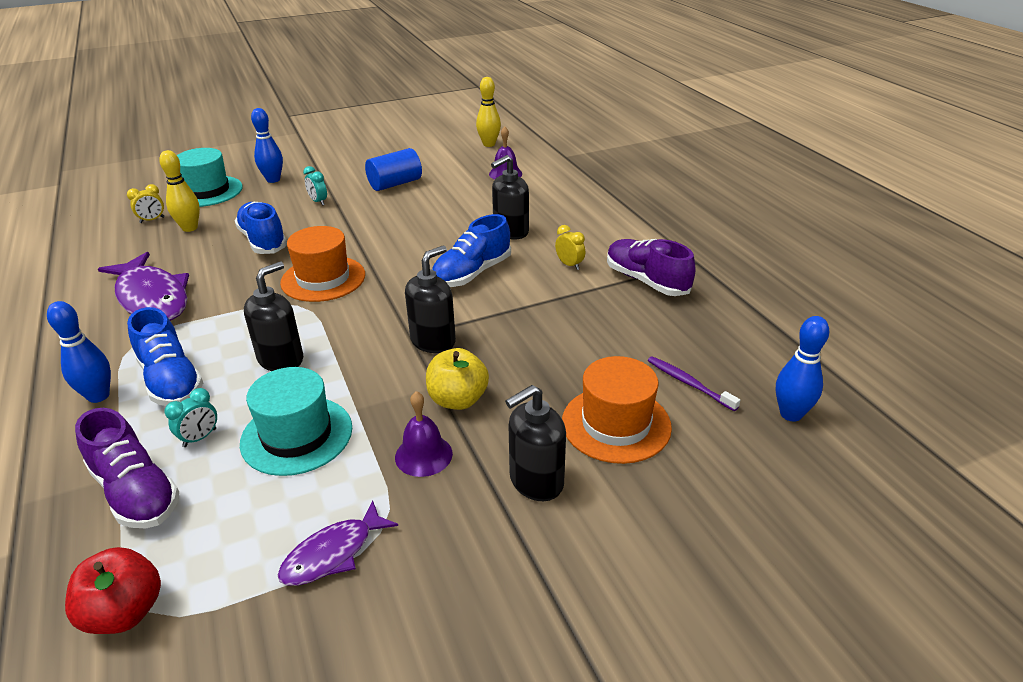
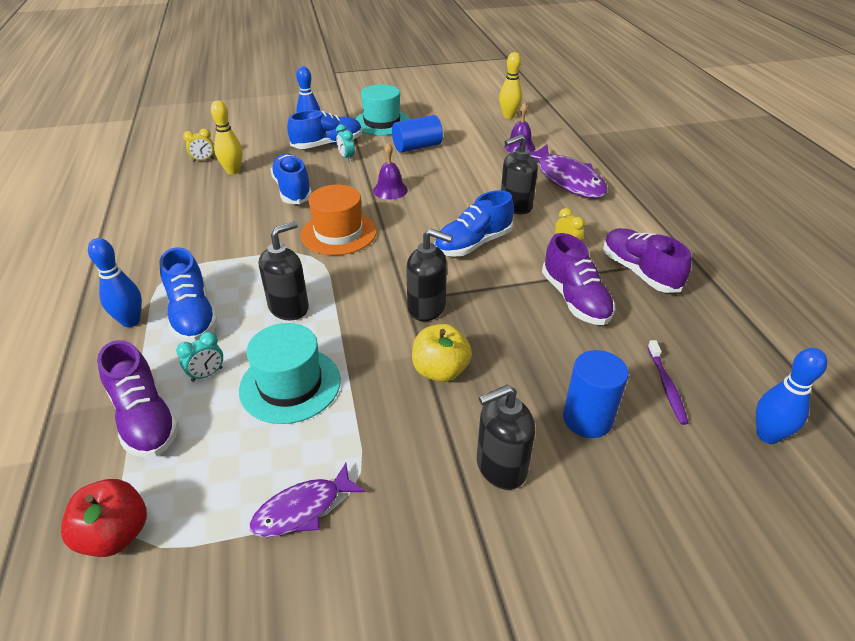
camera: 10 degrees right, 5 degrees up
(152, 298) = (190, 234): purple fish -> purple fish (567, 180)
(207, 191) = (253, 138): turquoise hat -> turquoise hat (382, 122)
(295, 191) = (328, 145): none -> blue shoe
(423, 455) = (400, 422): purple bell -> purple bell (390, 190)
(433, 341) = (427, 308): black soap dispenser -> black soap dispenser turned 60 degrees clockwise
(586, 314) = (575, 299): none -> purple shoe
(616, 424) = (587, 419): orange hat -> blue cylinder
(689, 383) = (666, 386): purple toothbrush -> purple toothbrush turned 150 degrees counterclockwise

